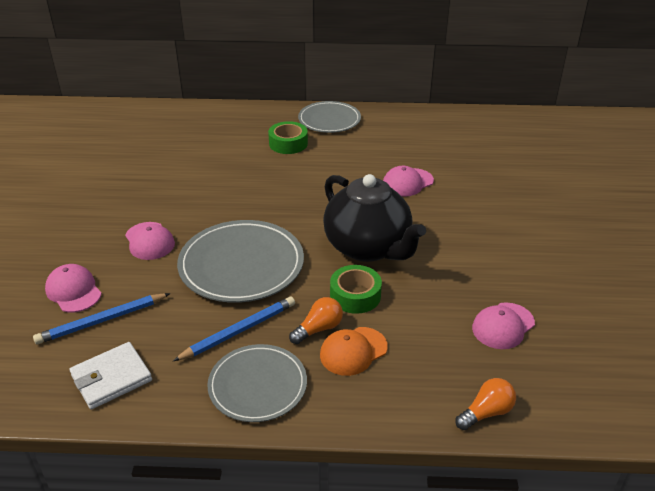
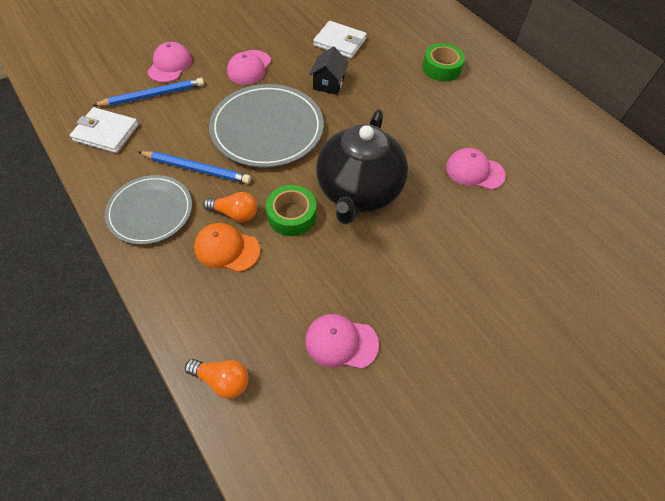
camera: 50 degrees right, 20 degrees up
(102, 321) = (153, 95): blue pencil -> blue pencil turned 135 degrees clockwise
(190, 176) = (340, 42): none -> white wallet
(231, 206) = (328, 83): none -> black house
(329, 120) = (504, 73): grey plate -> none

